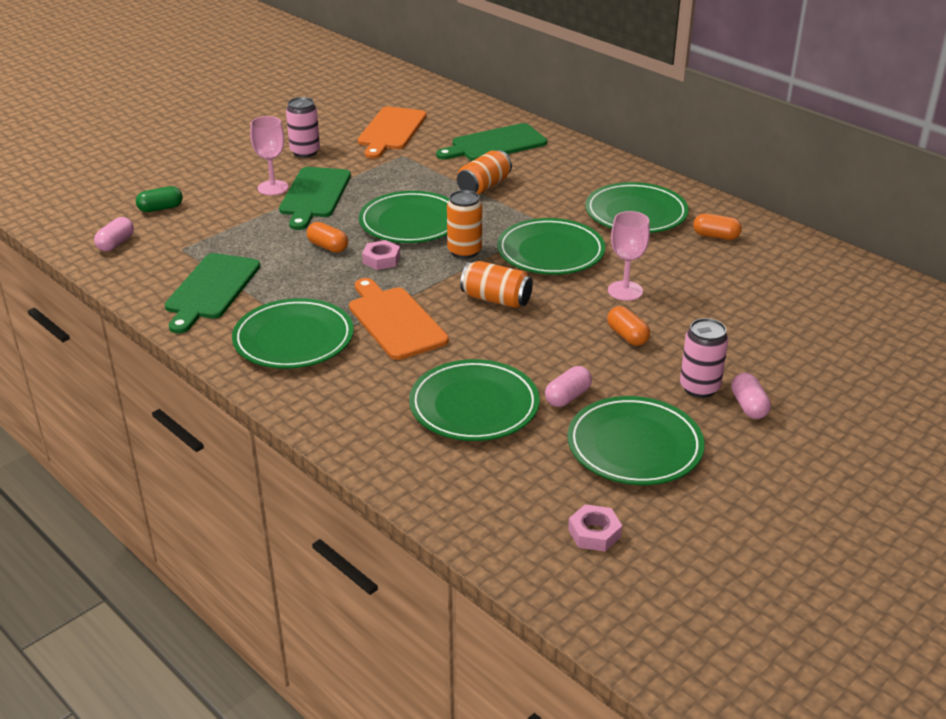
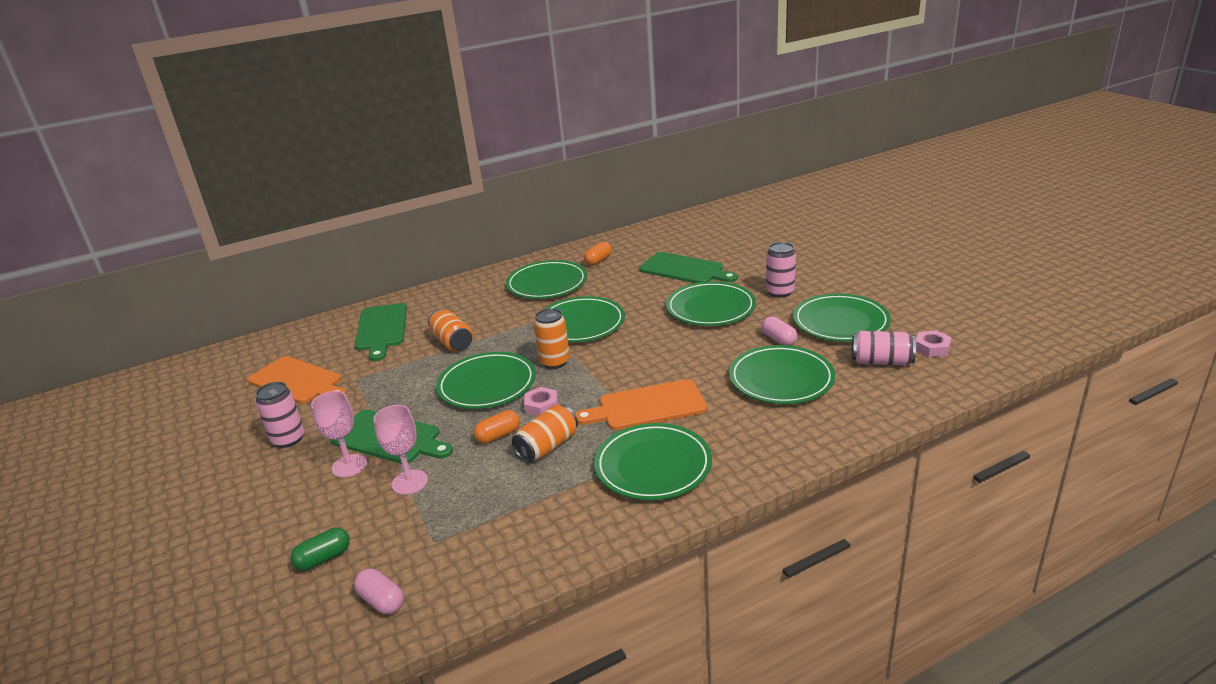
camera: 70 degrees left, 5 degrees down
(160, 208) = (324, 558): green capsule -> green capsule turned 60 degrees clockwise
(211, 289) = (535, 519): green cutting board -> green cutting board (684, 270)
(496, 299) = (637, 355): orange can -> orange can (548, 447)
(541, 486) = (881, 361): none -> pink can
(625, 291) = (652, 301): pink goblet -> pink goblet (409, 482)
(627, 336) = (710, 308): orange capsule -> green plate
(748, 406) = (804, 280): pink capsule -> none

